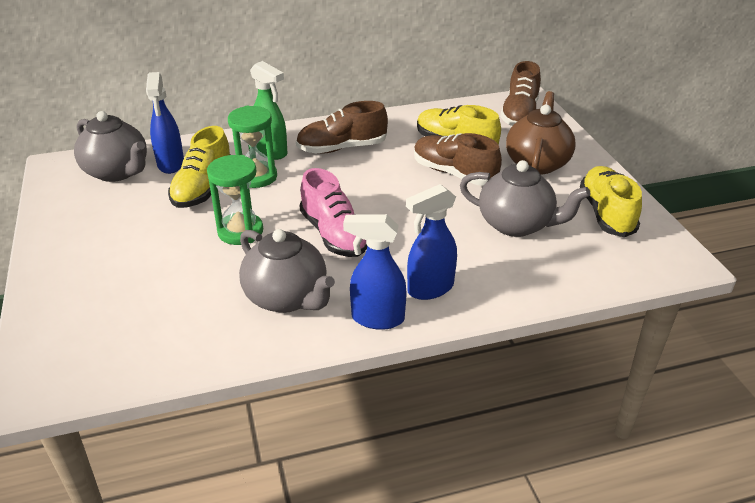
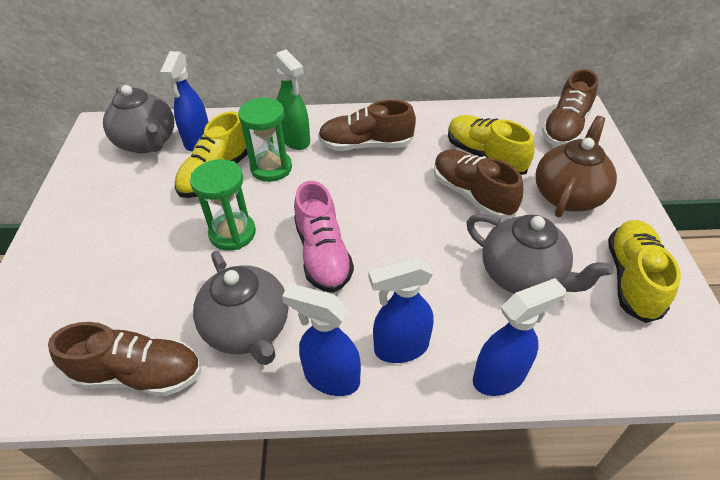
camera: 15 degrees right, 10 degrees up
(197, 346) = (139, 374): none -> brown shoe
(519, 294) = (499, 377): none -> blue spray bottle

